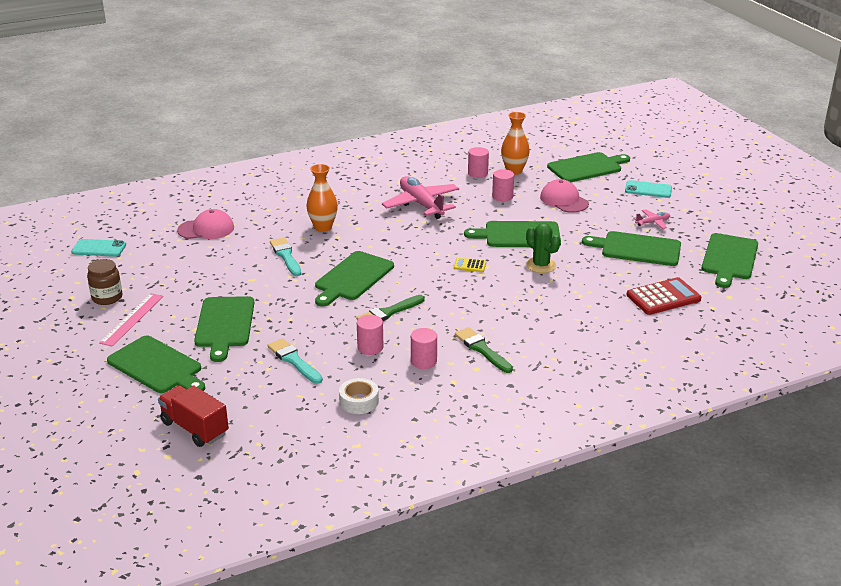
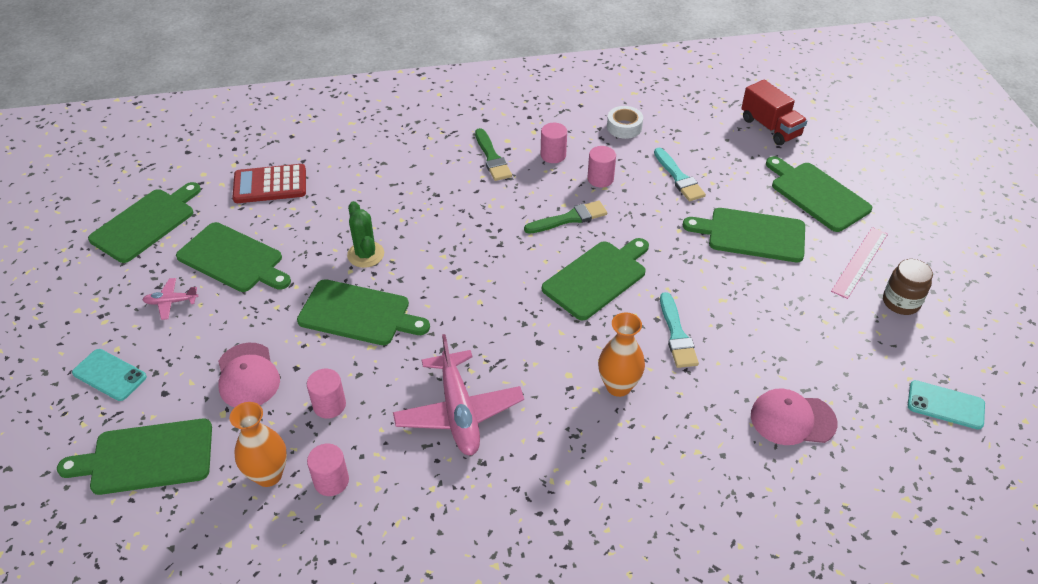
camera: 165 degrees left, 15 degrees up
(224, 324) = (752, 235): green cutting board -> green cutting board turned 90 degrees counterclockwise
(470, 265) = (449, 271): yellow calculator -> none

